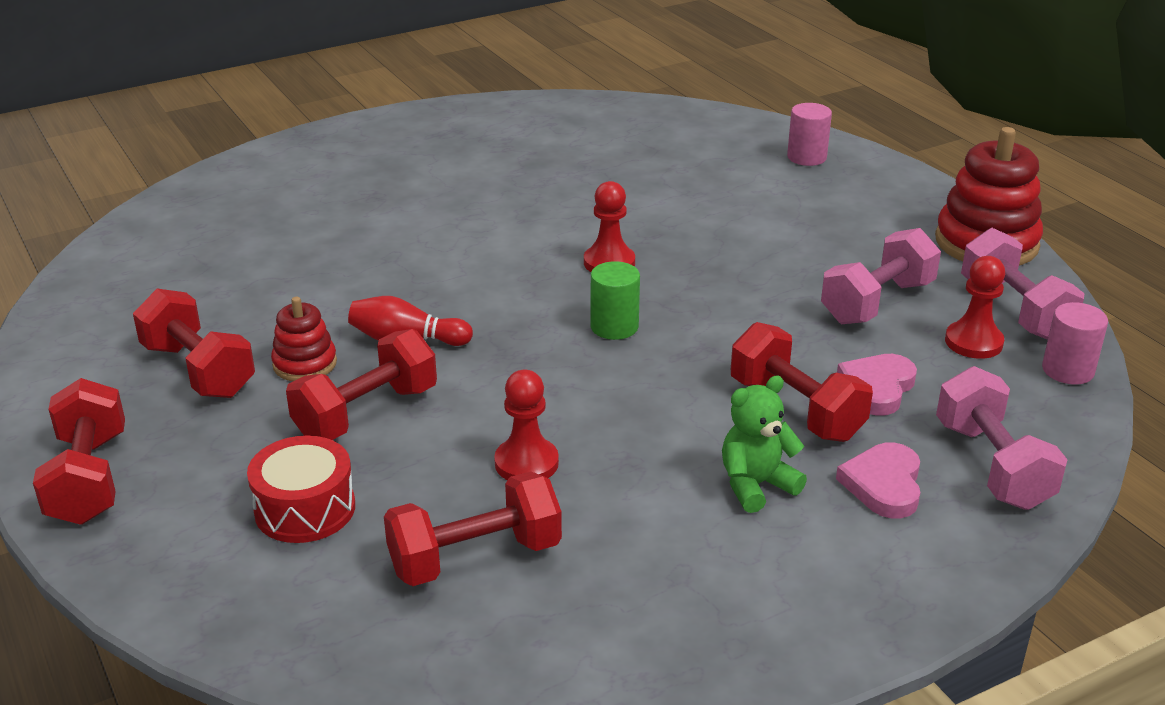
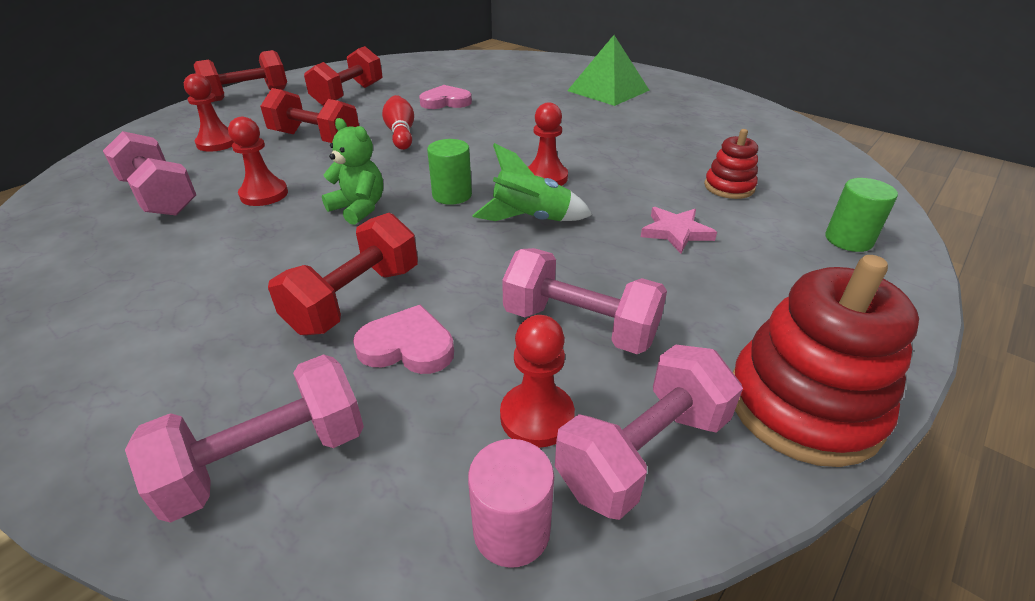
camera: 70 degrees right, 5 degrees up
(305, 364) = (363, 115): red stacking toy -> red stacking toy (729, 187)
(305, 509) = (217, 143): red drum -> red pawn
(388, 168) = (608, 90): none -> green pyramid
(475, 557) = (160, 197): red dumbbell -> pink dumbbell
(695, 290) = (530, 219): none -> green rocket
(756, 485) = (234, 294): green teddy bear -> green teddy bear (359, 208)
(758, 224) = (675, 232): none -> pink star
(806, 157) = (848, 240): pink cylinder -> green cylinder
(883, 484) = (232, 372): pink heart -> pink heart (445, 102)

